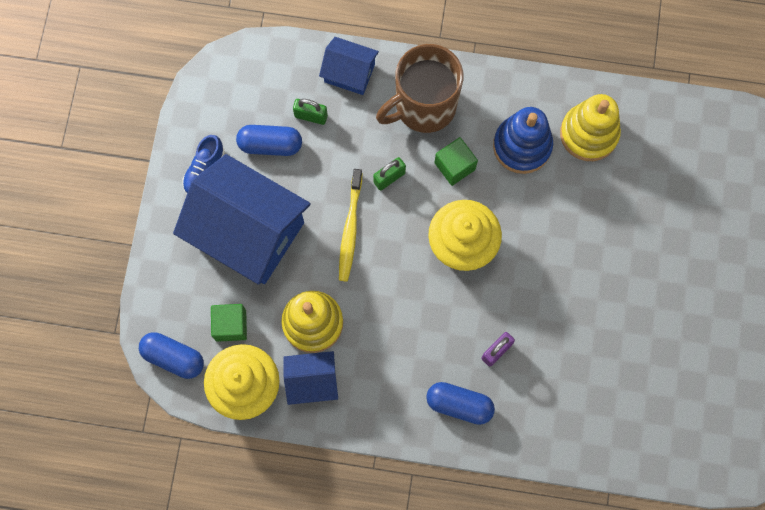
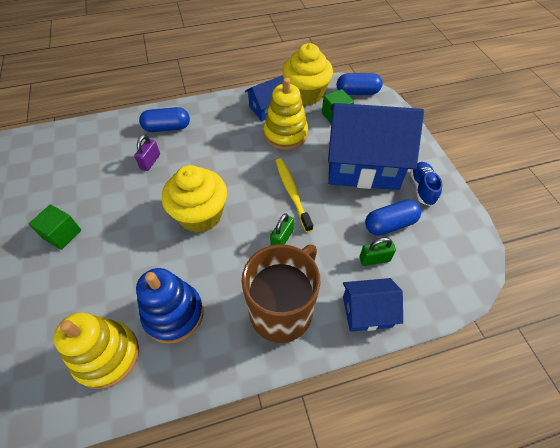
camera: 155 degrees right, 20 degrees down
(454, 166) = (230, 270): green cube -> green cube (62, 234)

